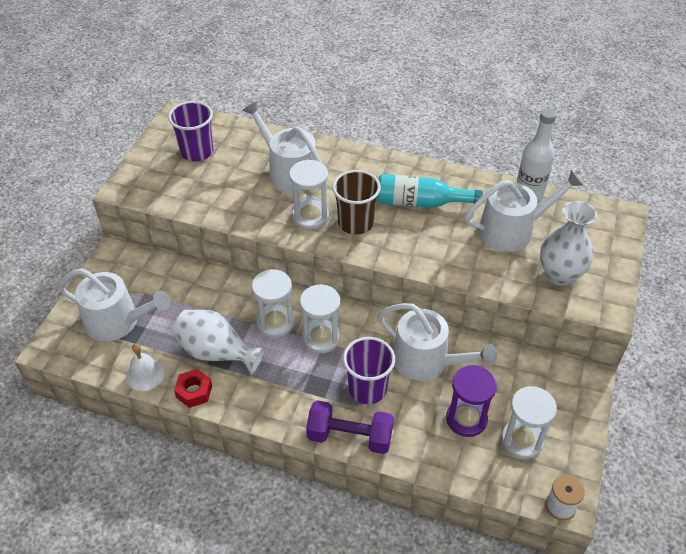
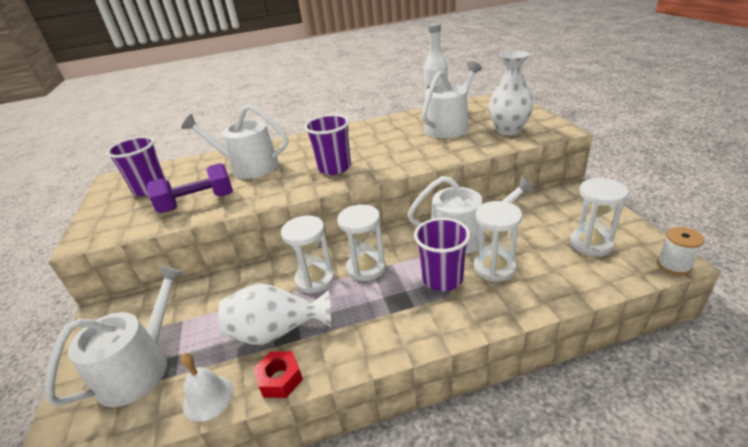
camera: 30 degrees left, 15 degrees down
(118, 321) = (140, 367): white watering can -> white watering can turned 45 degrees counterclockwise
(310, 216) = (292, 180): white hourglass -> white hourglass (494, 267)
(350, 436) = (468, 321): purple dumbbell -> purple dumbbell (197, 203)
(355, 223) = (334, 168): brown cup -> purple cup
(420, 203) = (371, 140): turquoise bottle -> none
(466, 419) = (538, 254): purple hourglass -> none

